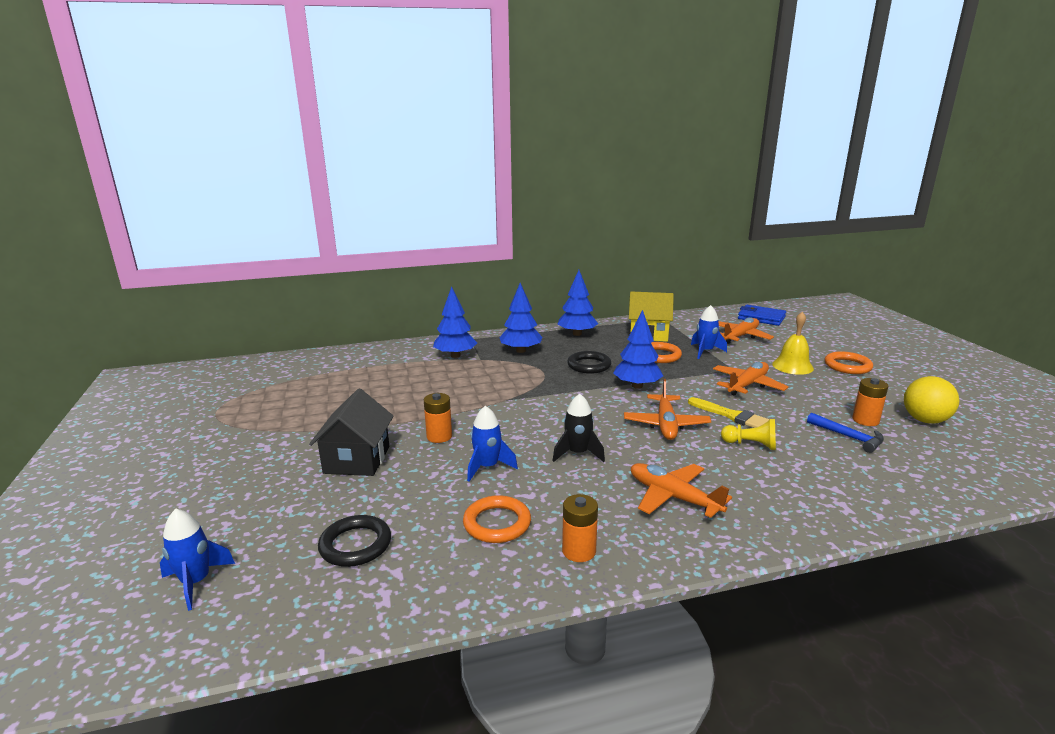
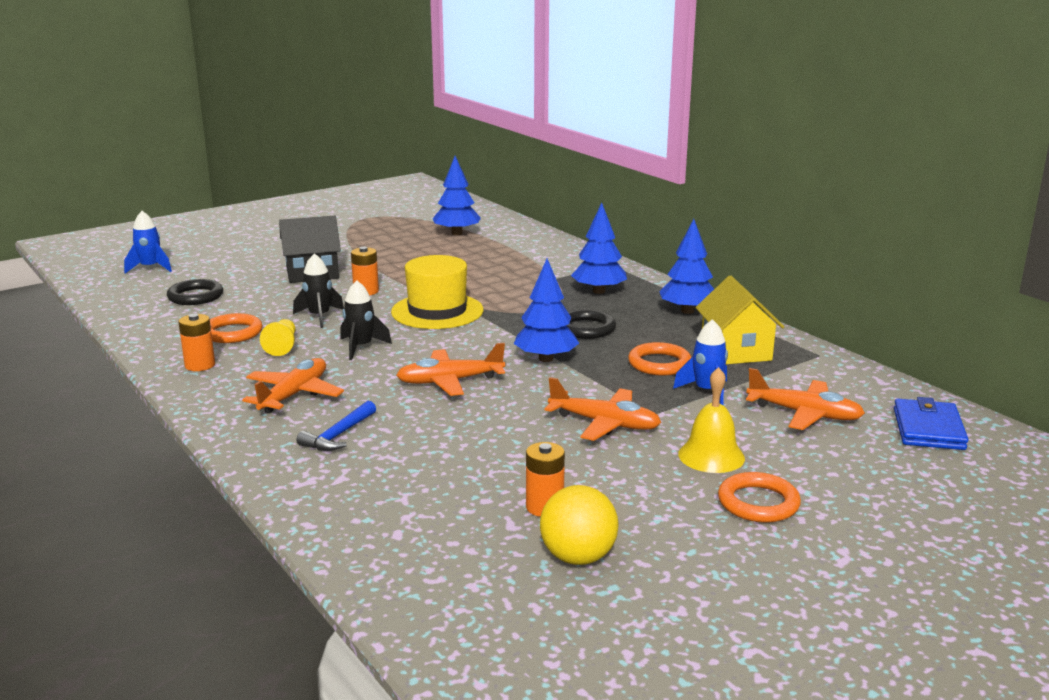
camera: 70 degrees right, 0 degrees up
(455, 355) = (555, 266): blue tree -> blue tree (457, 233)
(487, 467) = (319, 317): blue rocket -> black rocket
(516, 411) = (437, 311): none -> yellow hat
(731, 415) = (498, 416): yellow brush -> none
(751, 445) = (425, 429): yellow pawn -> yellow pawn (282, 346)
(849, 437) = (482, 492): blue hammer -> blue hammer (338, 435)

